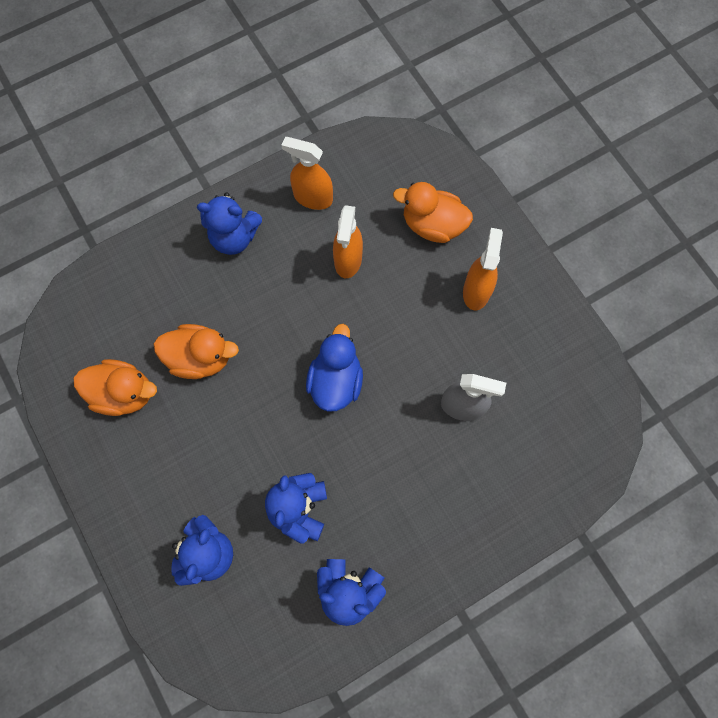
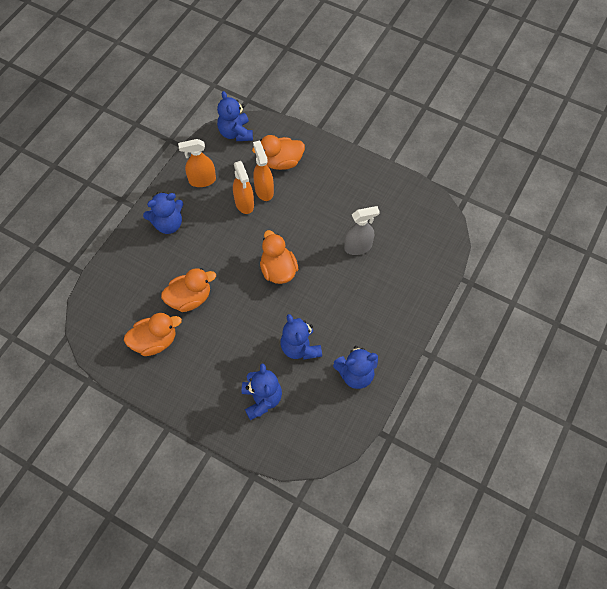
camera: 30 degrees left, 10 degrees down
(335, 381) = (278, 270): blue duck -> orange duck
(396, 151) = (235, 133): none -> blue teddy bear
(476, 291) = (328, 184): orange spray bottle -> orange spray bottle (264, 190)

